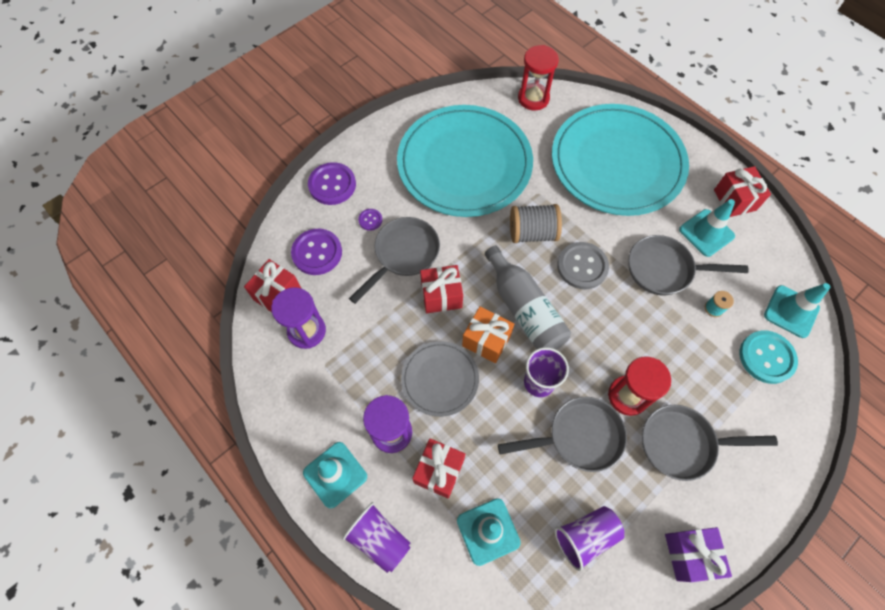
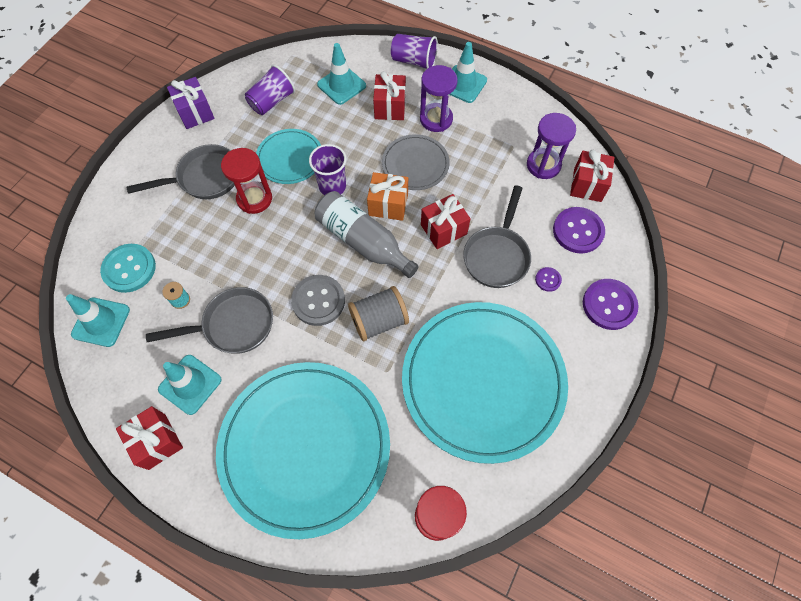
camera: 160 degrees right, 0 degrees up
(578, 437) = (290, 158): grey pan -> turquoise plate

